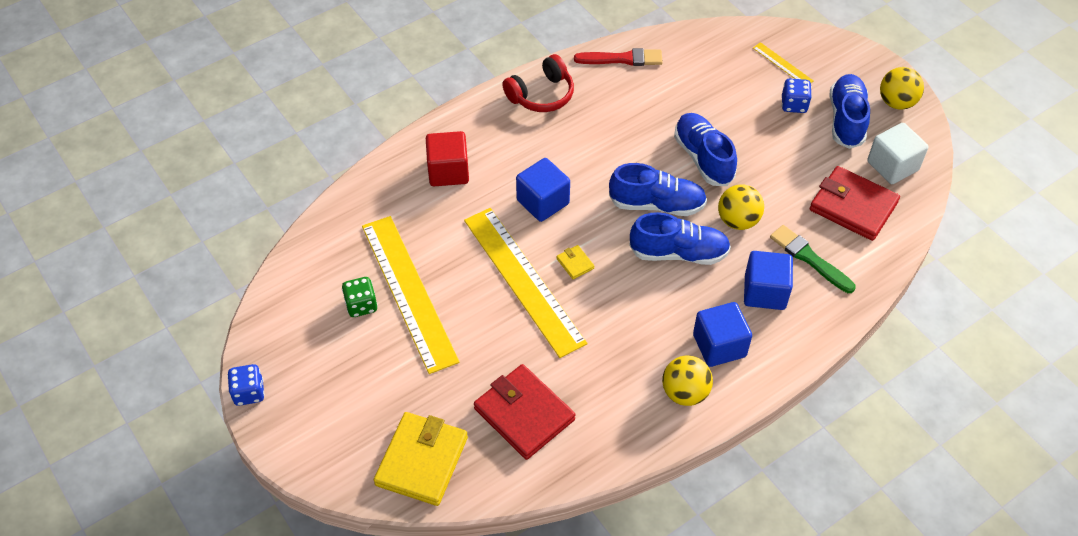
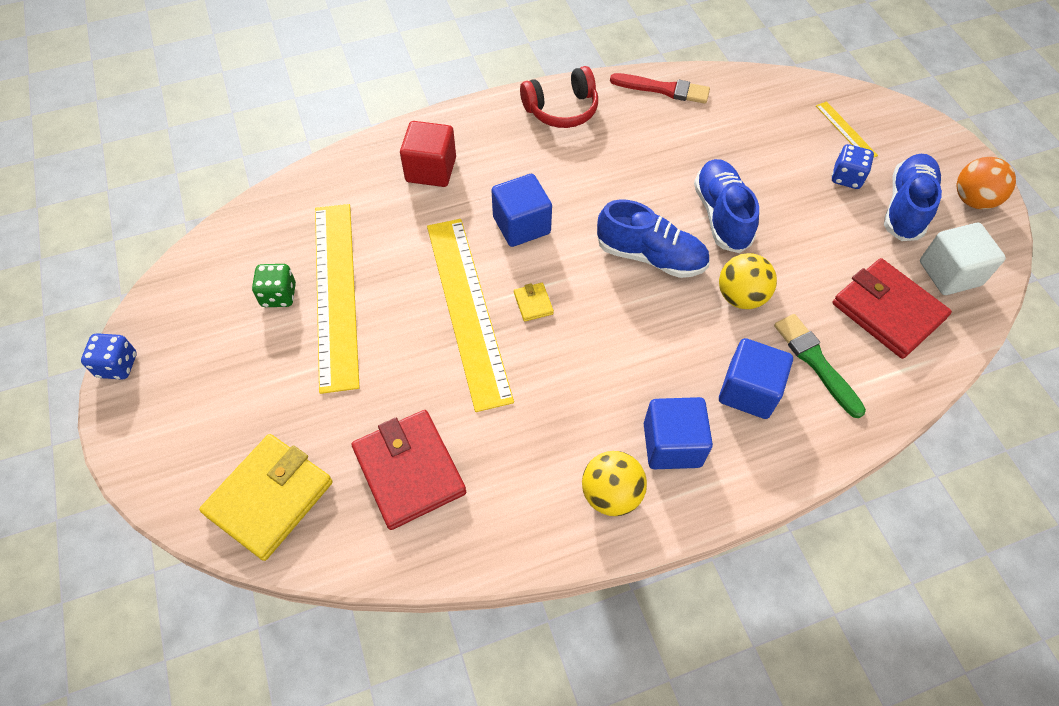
camera: 15 degrees right, 5 degrees up
(679, 253) = (658, 319): blue shoe -> none
(896, 102) = (973, 200): yellow ball -> orange ball

